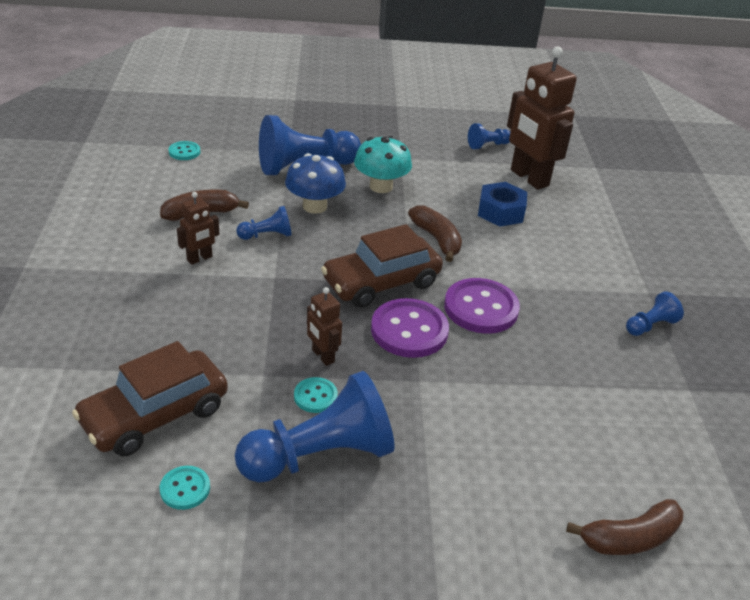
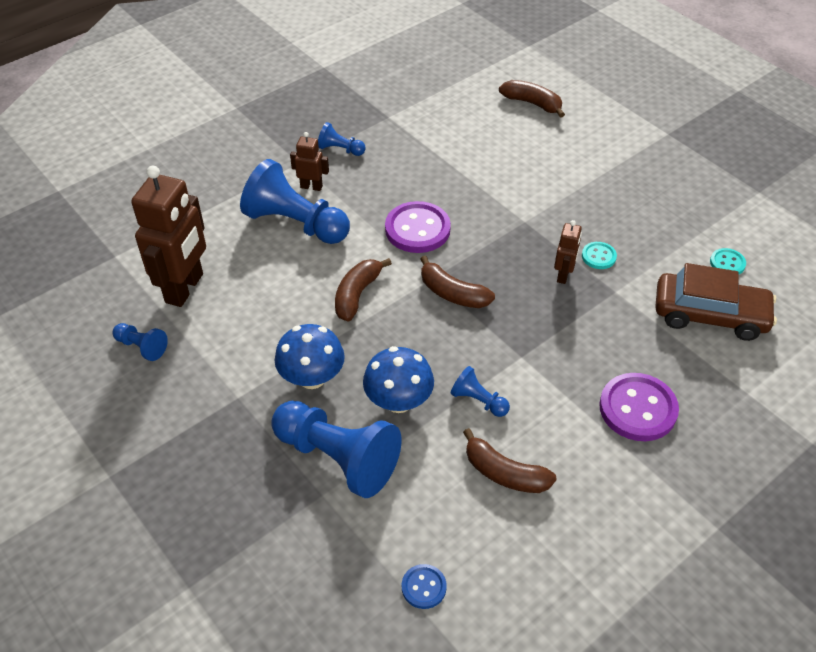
camera: 125 degrees left, 10 degrees up
(184, 152) = (423, 587): turquoise button -> blue button
(200, 259) = (560, 419): brown robot -> brown robot (311, 187)
(319, 455) = (634, 227): blue pawn -> blue pawn (296, 224)
(381, 186) = (312, 377): turquoise mushroom -> blue mushroom
(381, 283) = (452, 293): brown car -> brown banana
(409, 330) = (485, 250): purple button -> purple button (637, 409)
(500, 212) = (269, 279): blue nut -> none

